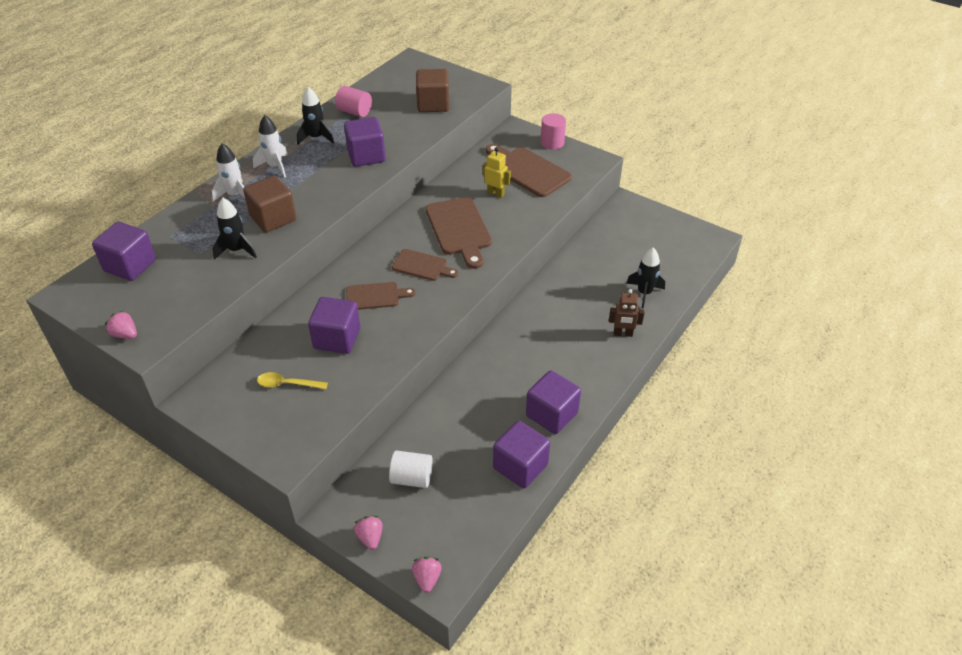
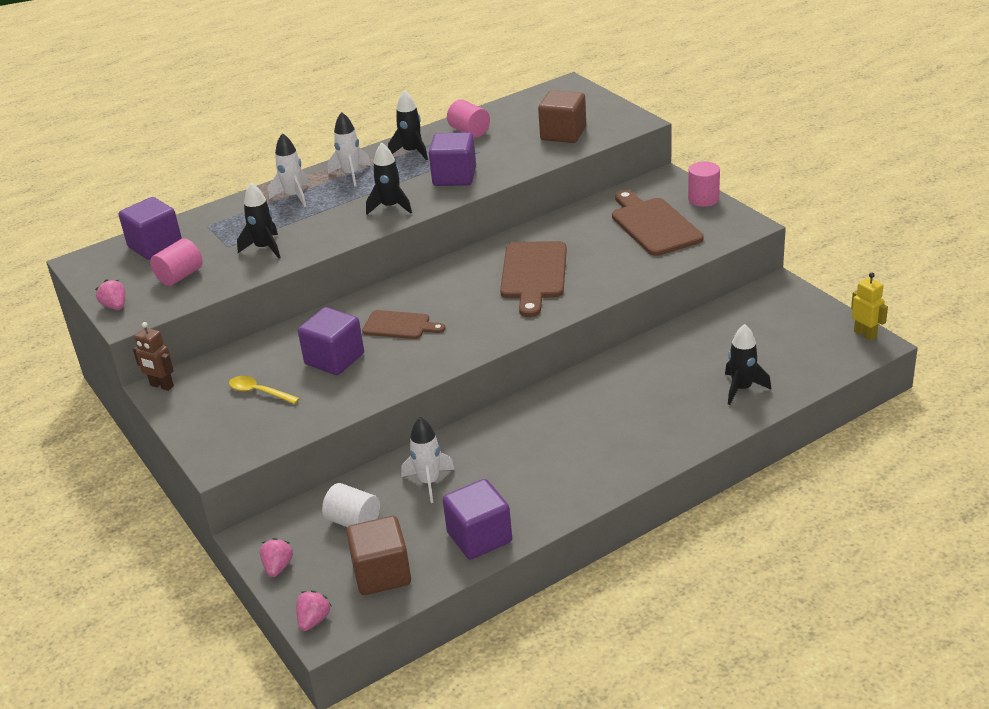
camera: 25 degrees right, 10 degrees down
(172, 292) = (180, 276): none -> pink cylinder
(273, 218) = (319, 224): brown cube -> brown cube (382, 574)
(327, 192) = (390, 207): none -> black rocket
(422, 266) = (469, 304): brown cutting board -> none
(454, 427) = (429, 482): none -> white rocket
(496, 193) = (599, 244): yellow robot -> yellow robot (865, 334)
(551, 414) = (547, 493): purple cube -> none
(623, 334) = (686, 427): brown robot -> brown robot (161, 386)

